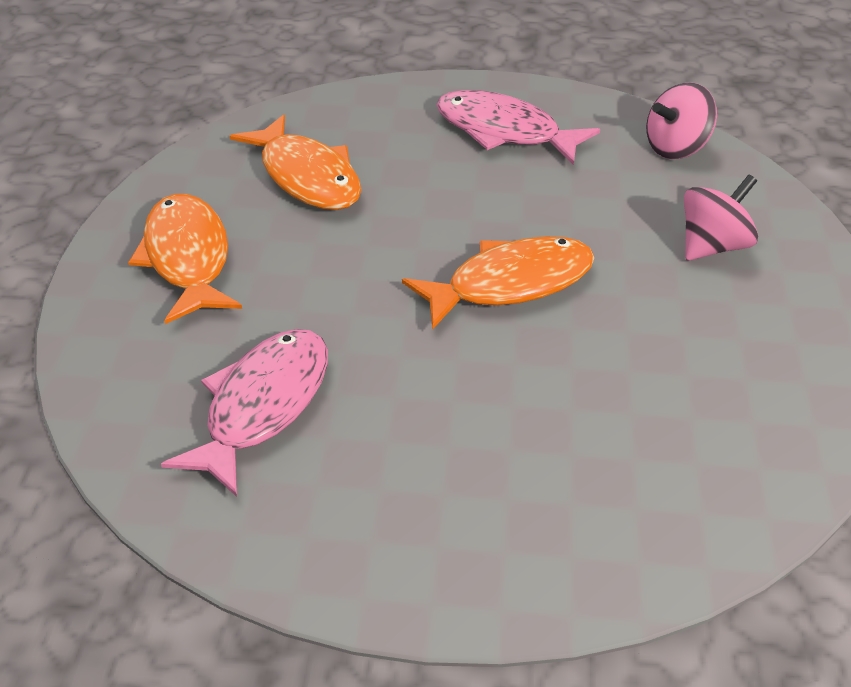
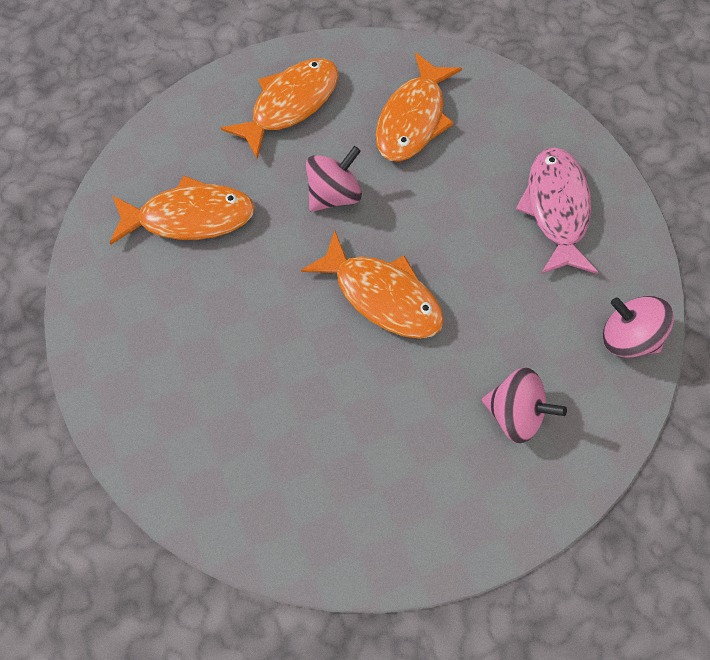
camera: 60 degrees right, 25 degrees up
(263, 406) = (190, 217): pink fish -> orange fish
(348, 271) = (334, 195): none -> pink spinning top

